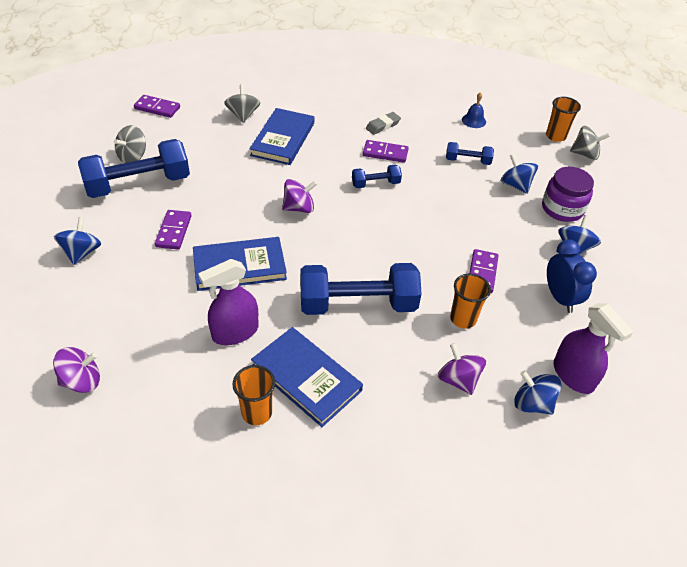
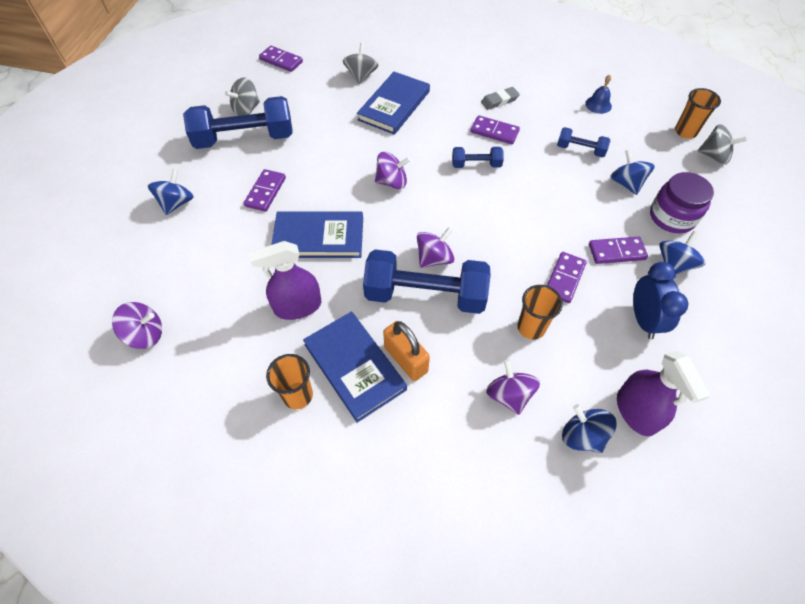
camera: 15 degrees right, 10 degrees up
(354, 364) = (406, 359): none -> orange padlock
(358, 271) = (434, 258): none -> purple spinning top
(522, 244) = (616, 252): none -> purple domino

